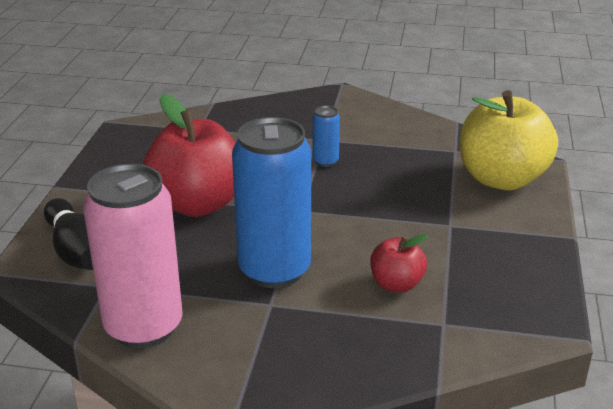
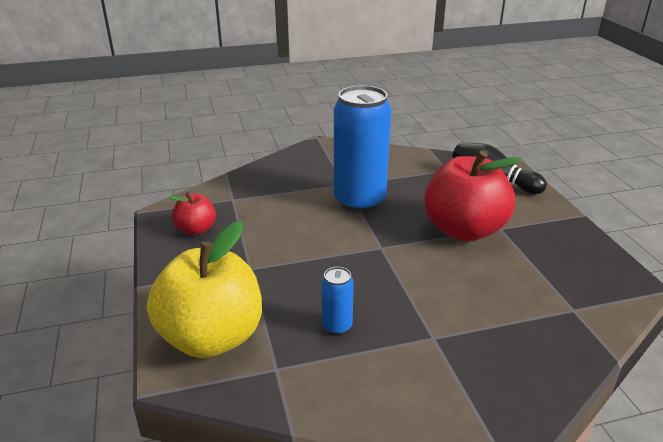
camera: 155 degrees right, 0 degrees up
(143, 327) = (401, 159): pink can -> none
(325, 161) = (405, 305): blue can -> blue can (337, 326)
(396, 284) = (272, 213): red apple -> red apple (196, 229)

